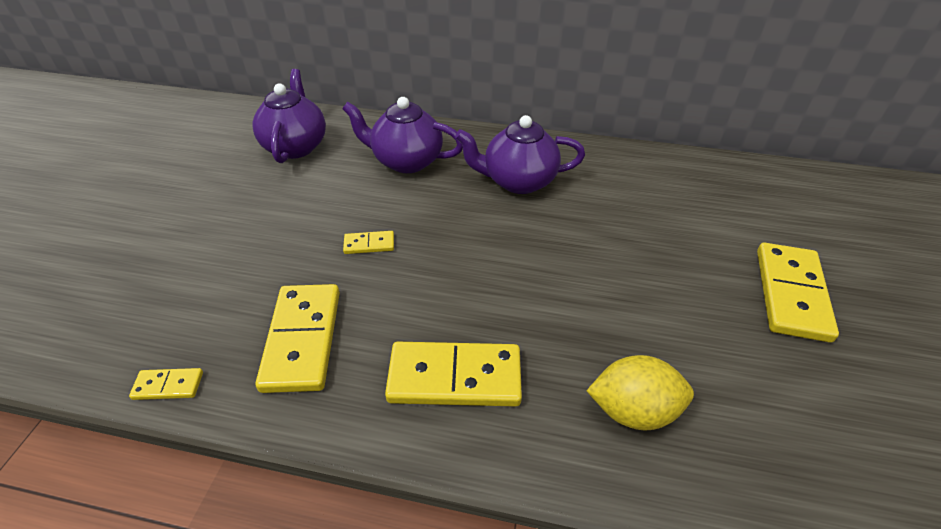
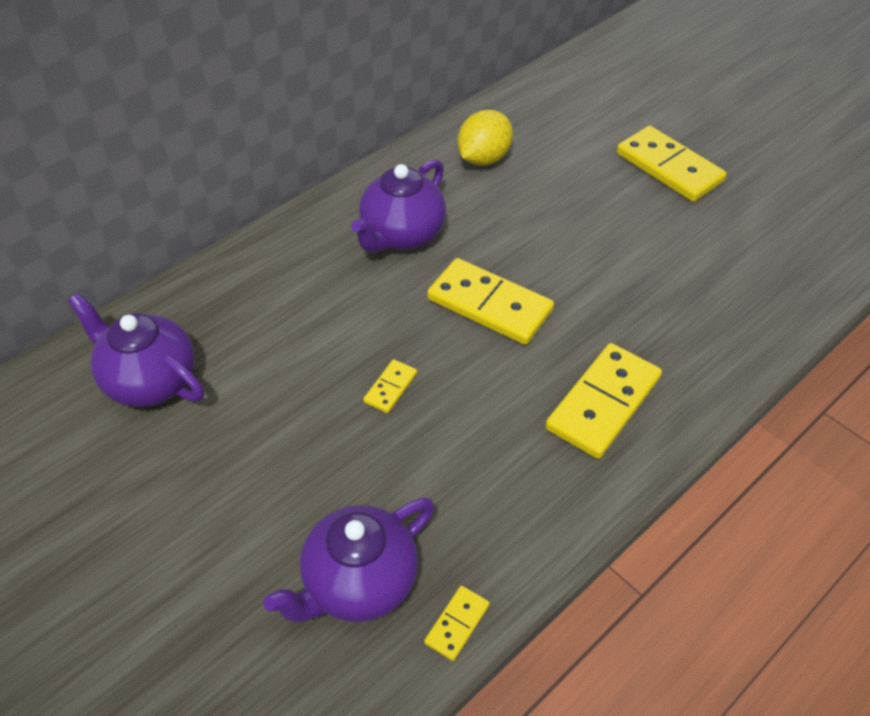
camera: 55 degrees left, 5 degrees up
(302, 339) = (479, 493): yellow domino -> yellow domino (489, 305)
(406, 161) = (283, 299): purple teapot -> purple teapot (359, 583)
(633, 410) = (705, 316): yellow lemon -> yellow lemon (483, 158)

